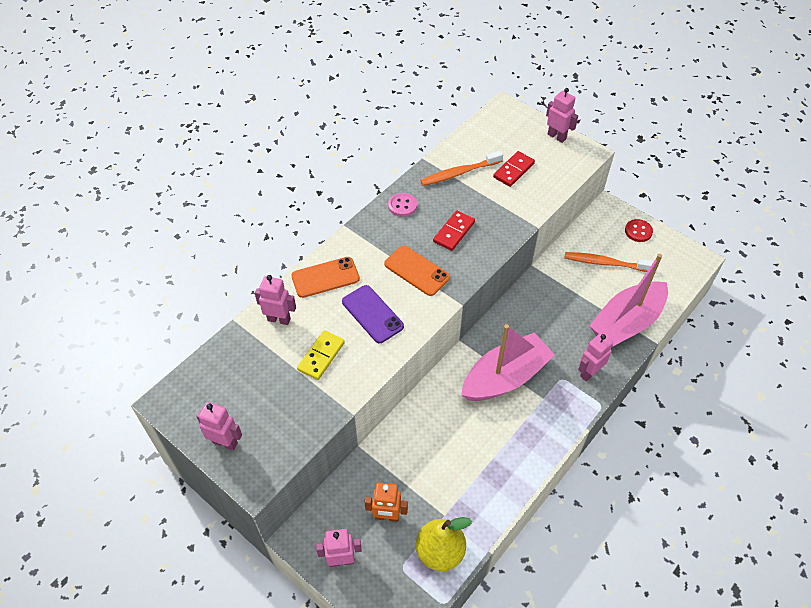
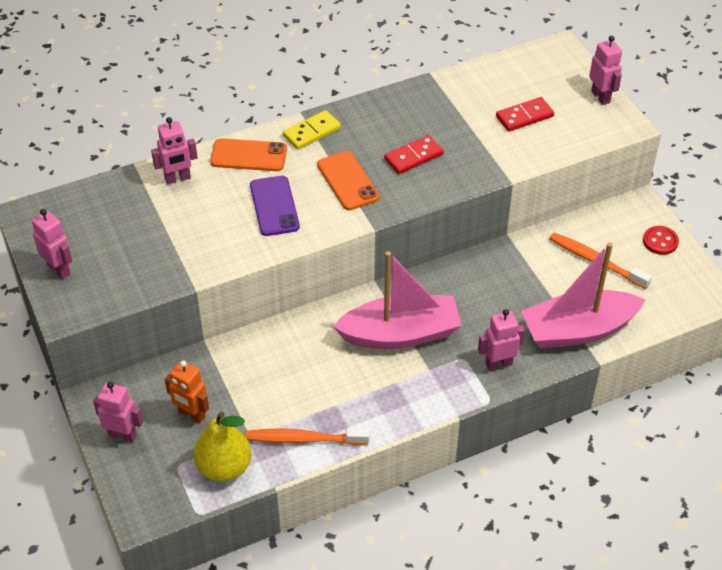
camera: 25 degrees right, 5 degrees down
(279, 319) = (178, 178): pink robot -> pink robot turned 120 degrees clockwise
(321, 356) = (197, 227): yellow domino -> yellow domino (312, 132)
(402, 205) = (375, 113): pink button -> none
(459, 173) = (460, 100): orange toothbrush -> orange toothbrush (304, 439)

